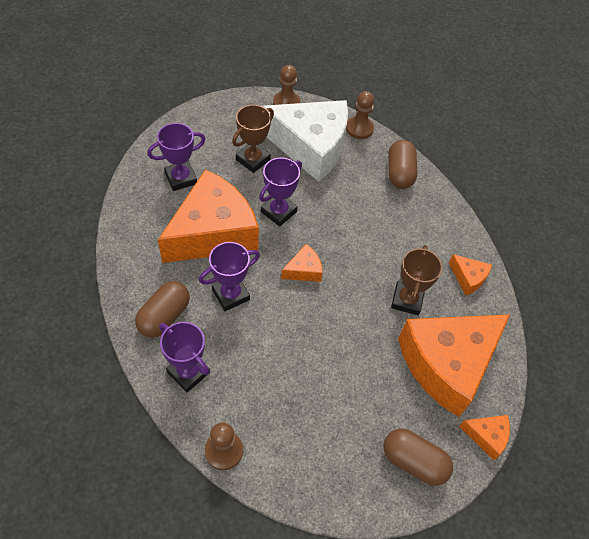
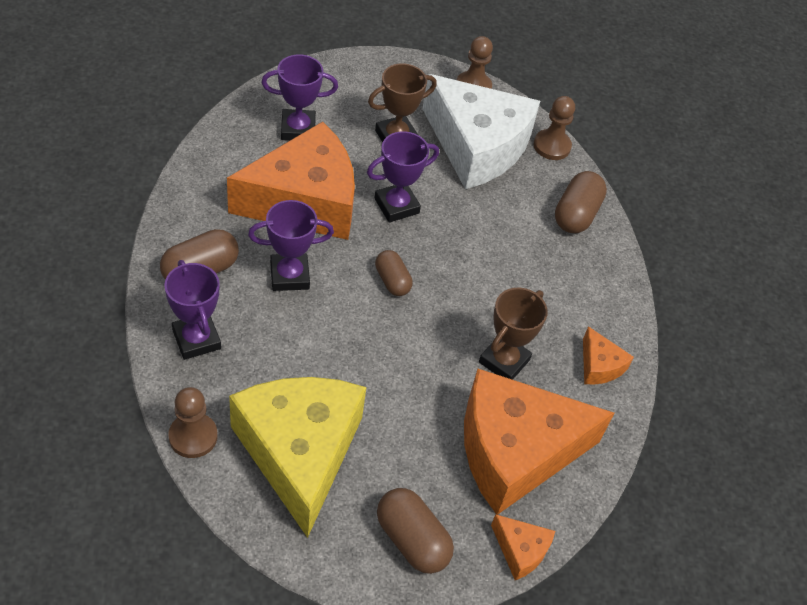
camera: 20 degrees right, 5 degrees down
(304, 270) = (392, 281): orange cheese -> brown capsule
(305, 430) = (299, 453): none -> yellow cheese

